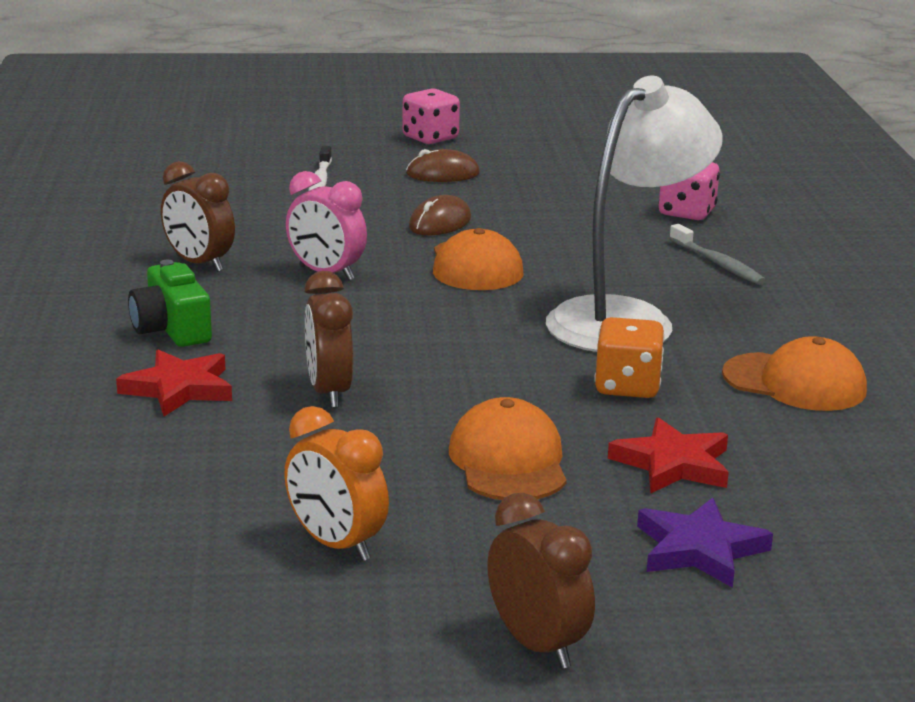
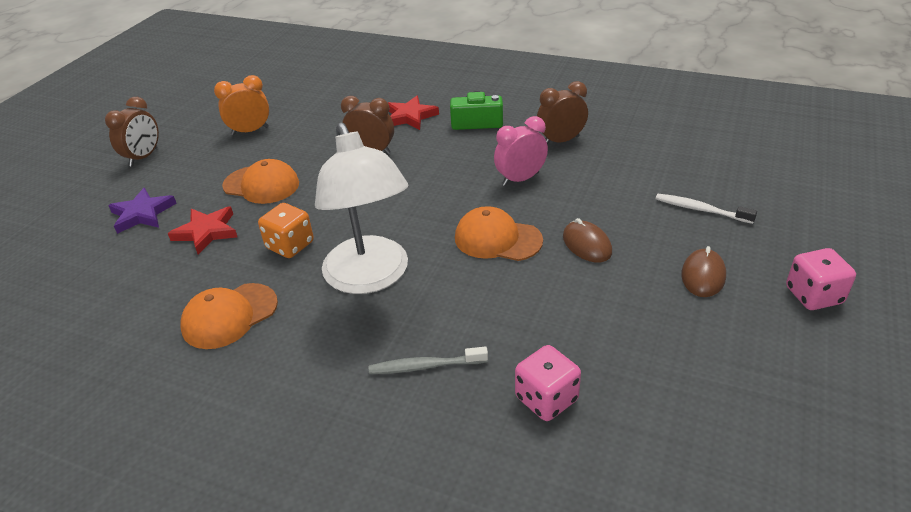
camera: 120 degrees right, 15 degrees up
(537, 645) = (144, 157): brown clock -> brown clock turned 60 degrees counterclockwise

